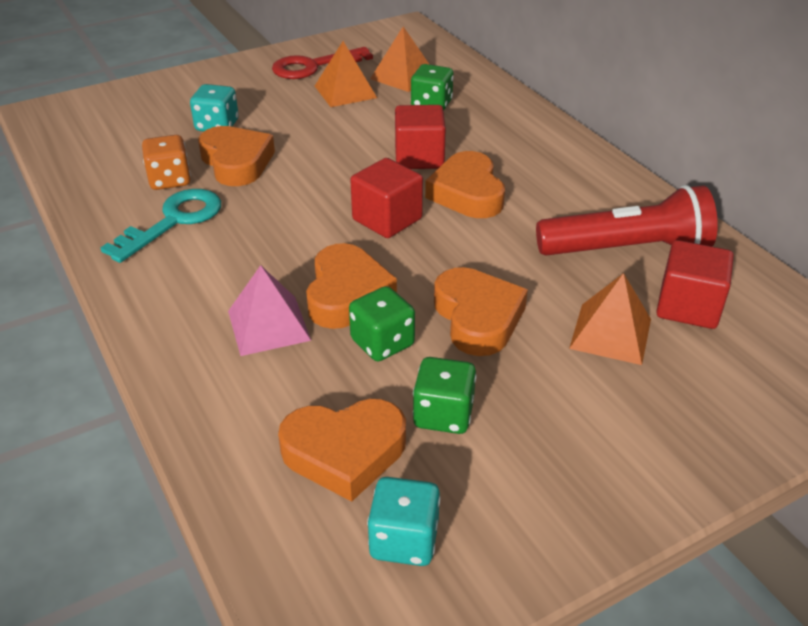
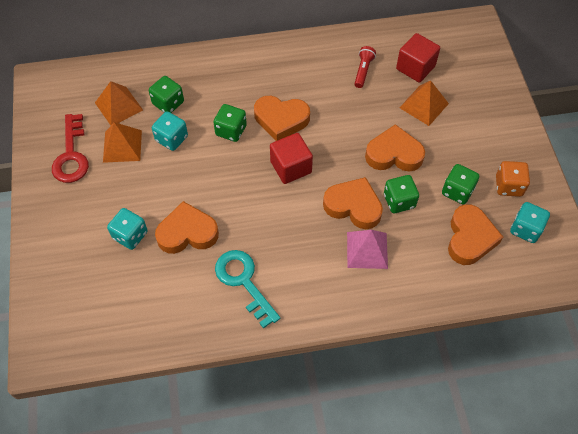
camera: 70 degrees left, 20 degrees up
(170, 180) = (191, 277): orange dice -> orange dice (508, 186)
(377, 119) = (171, 139): none -> turquoise dice
(419, 157) = (231, 130): red cube -> green dice
(627, 250) = (363, 71): red flashlight -> red flashlight, size x0.47

